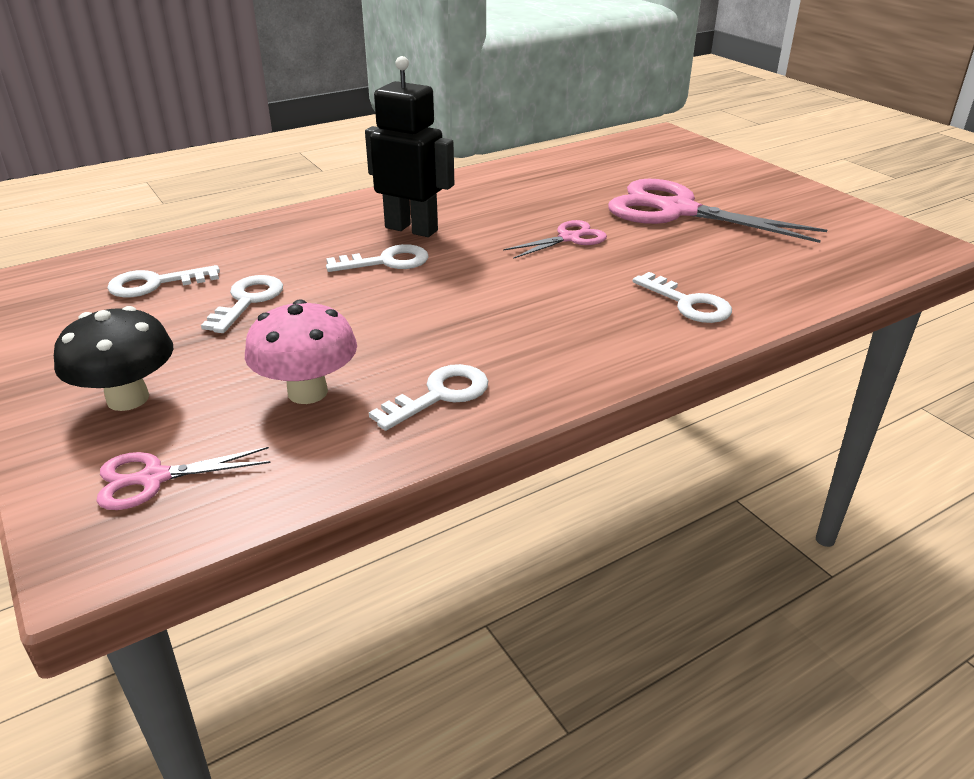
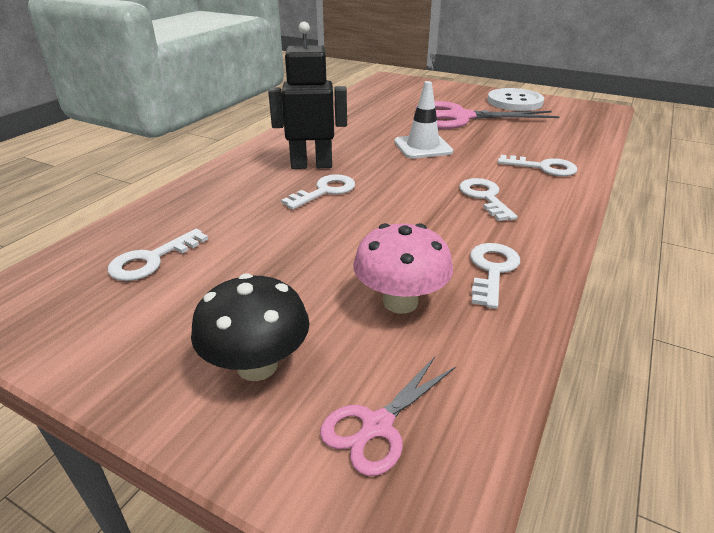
camera: 30 degrees left, 0 degrees up
(248, 301) = (255, 249): white key -> white key (485, 197)
(570, 238) = (423, 147): pink scissors -> white traffic cone
(797, 205) = (514, 102): none -> white button

